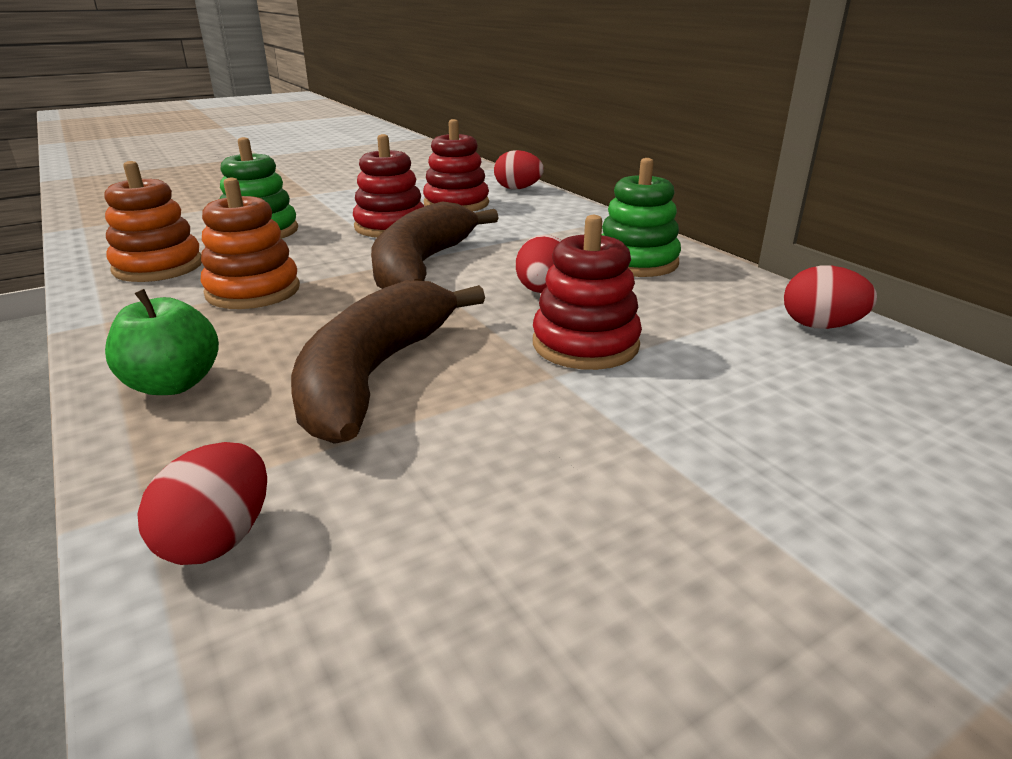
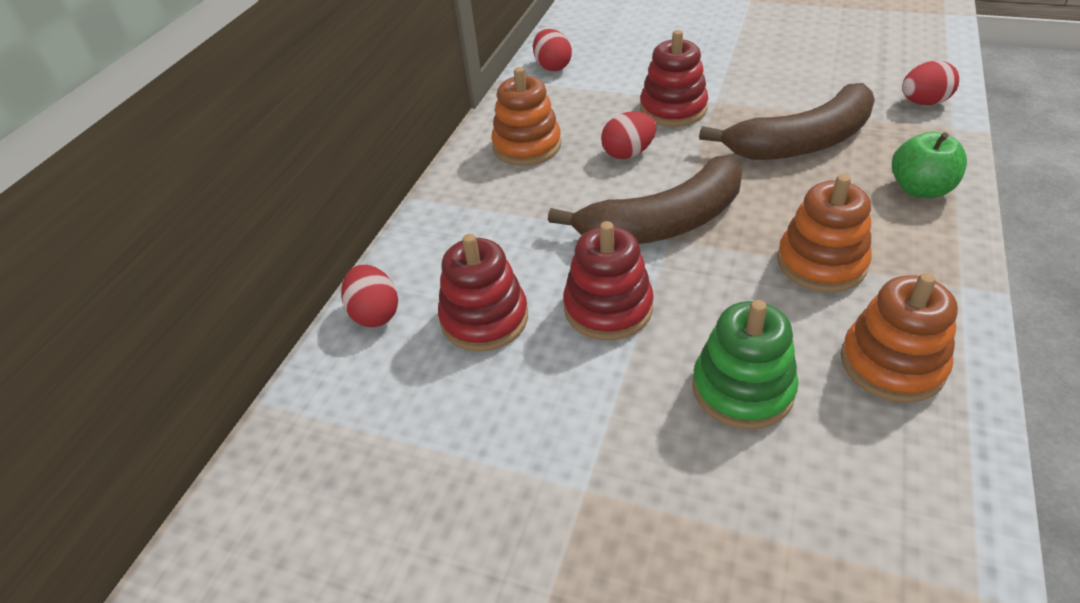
camera: 125 degrees left, 15 degrees up
(636, 262) = (527, 146): green stacking toy -> orange stacking toy

